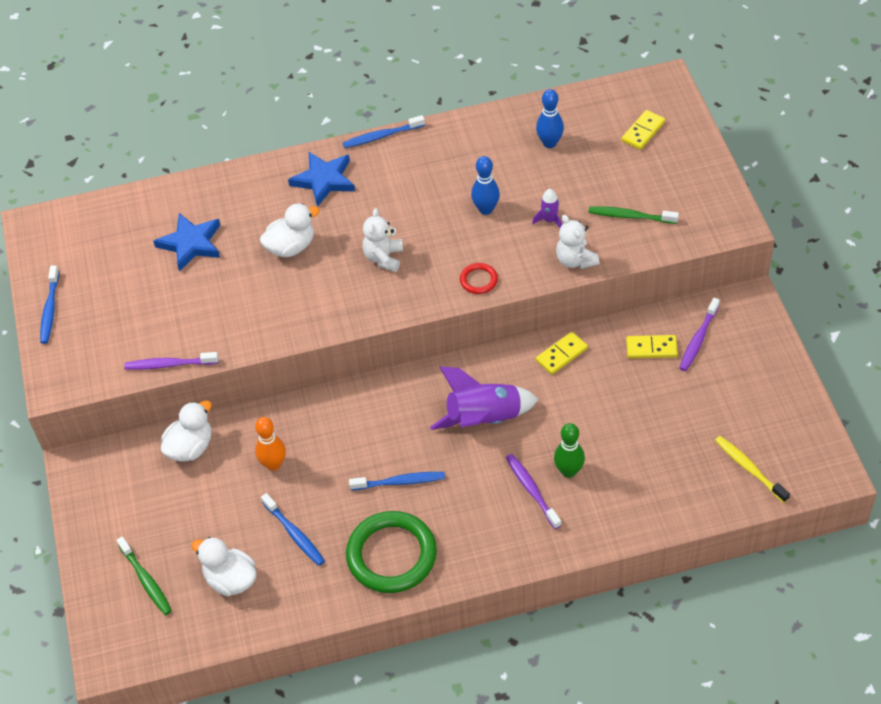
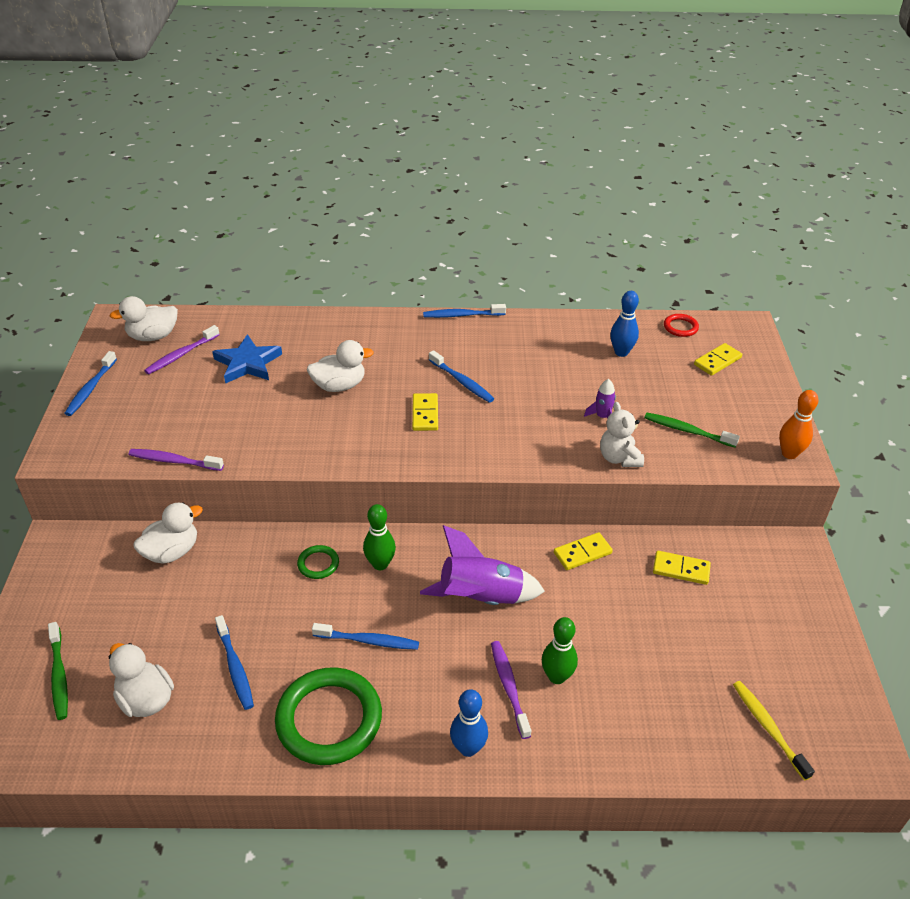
camera: 10 degrees right, 10 degrees down
(81, 236) = (153, 336): none -> white duck
(273, 464) = (246, 589): orange bowling pin -> orange bowling pin (789, 453)
(324, 180) = (394, 338): blue star -> none
(329, 425) = (318, 564): none -> green ring
(384, 258) = (425, 414): white teddy bear -> yellow domino
(385, 411) = (380, 564): none -> green bowling pin
(407, 214) = (462, 382): none -> blue toothbrush
(478, 280) = (513, 454): red ring -> red ring (680, 327)
(486, 209) = (541, 394): blue bowling pin -> blue bowling pin (468, 748)
(698, 339) = (734, 572): purple toothbrush -> purple toothbrush (181, 355)

